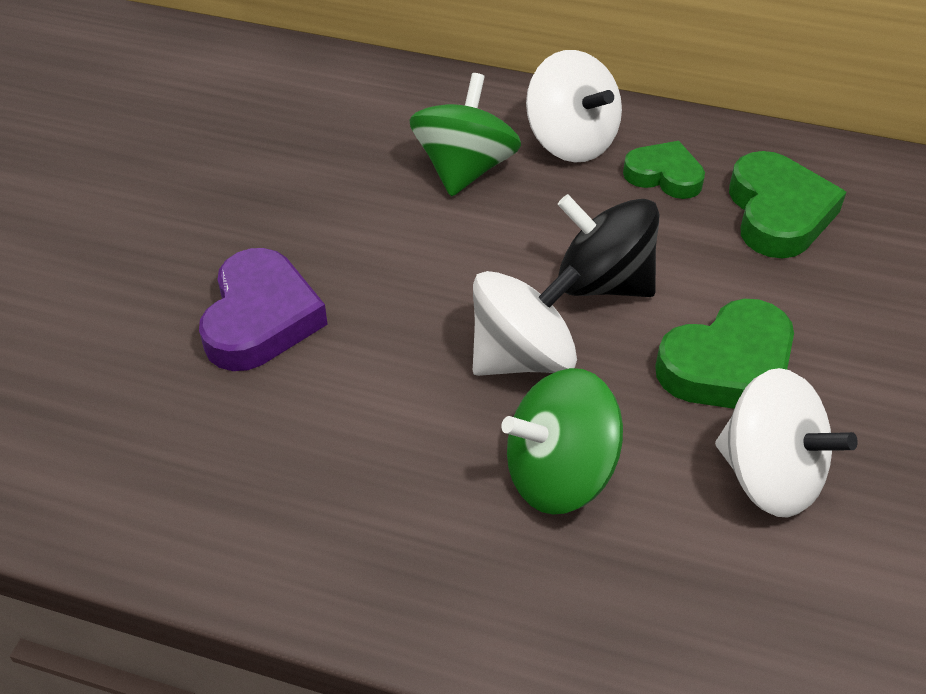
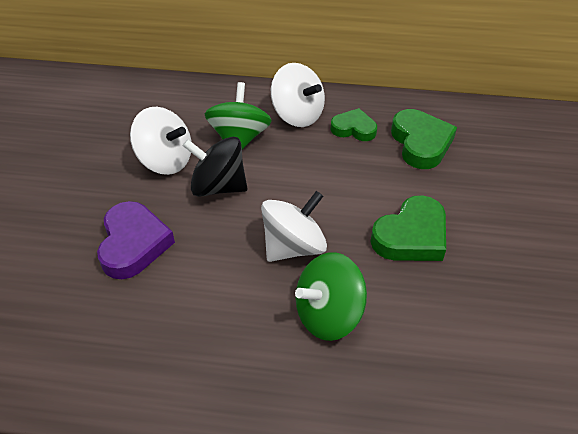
camera: 10 degrees left, 0 degrees up
(603, 283) = (331, 196): black spinning top -> black spinning top (218, 186)
(769, 476) = (446, 297): white spinning top -> white spinning top (166, 161)

